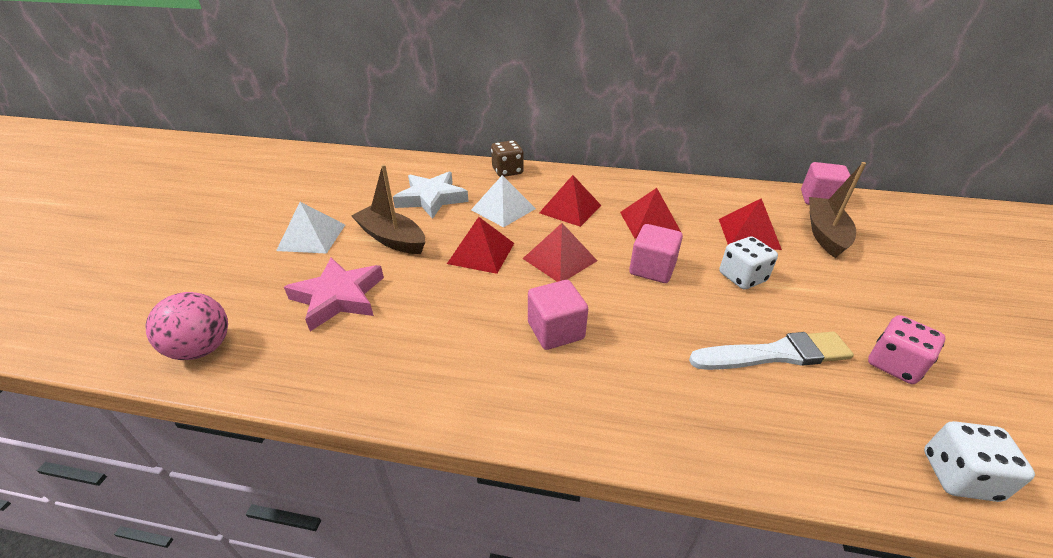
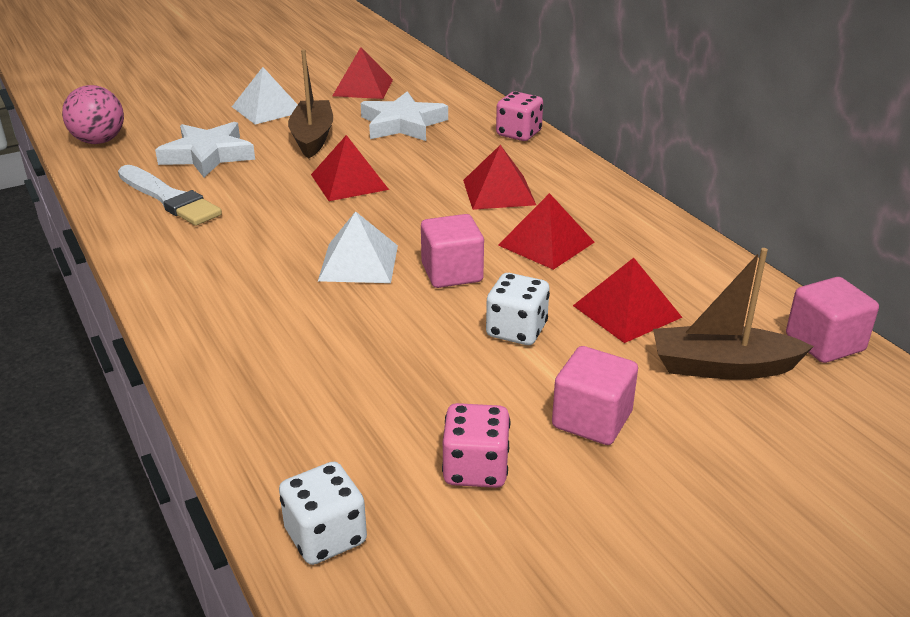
camera: 50 degrees right, 5 degrees down
(338, 297) = (208, 155): pink star -> white star
(503, 209) = (440, 161): white pyramid -> white pyramid (358, 263)
(507, 171) = (518, 134): brown dice -> pink dice
(555, 331) = (282, 258): pink cube -> pink cube (592, 420)
(559, 259) = (395, 220): red pyramid -> red pyramid (363, 87)
(774, 354) = (394, 384): white brush -> white brush (169, 198)
(825, 234) = (722, 367): brown boat -> brown boat turned 150 degrees counterclockwise

